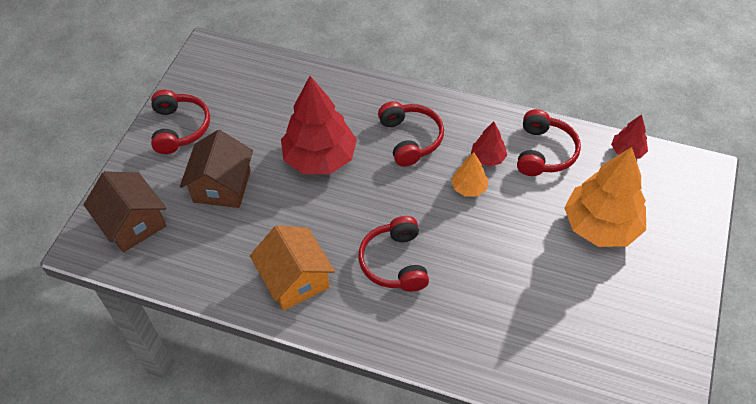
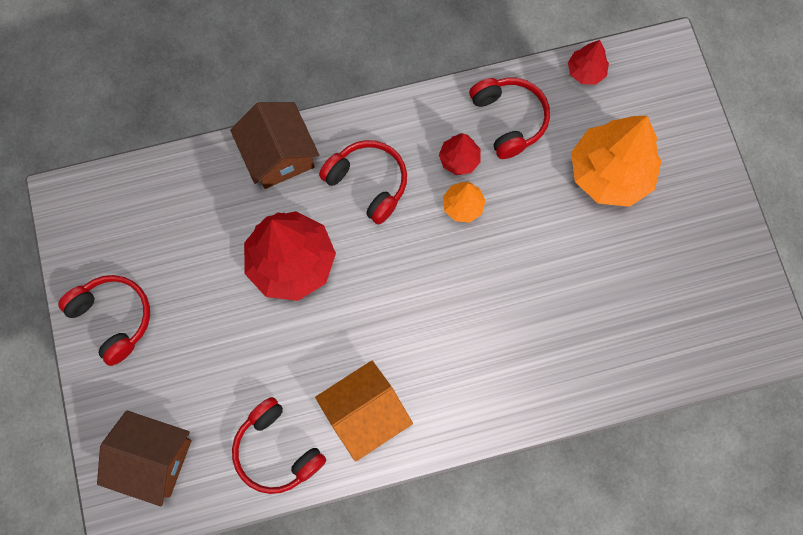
camera: 35 degrees left, 20 degrees up
(222, 186) = (214, 358): brown house -> brown house (279, 155)
(295, 279) = (365, 413): orange house -> orange house turned 60 degrees counterclockwise
(395, 262) = (447, 333): red headphones -> red headphones (277, 450)

